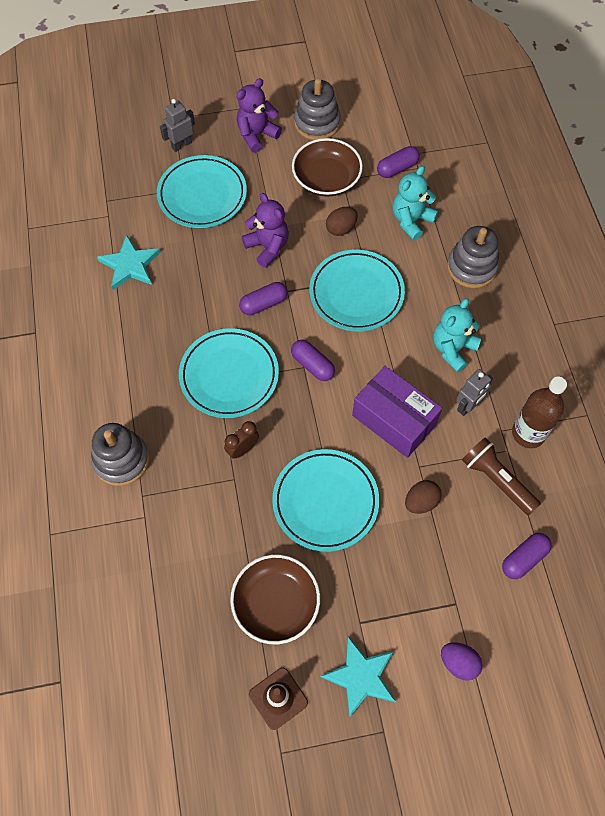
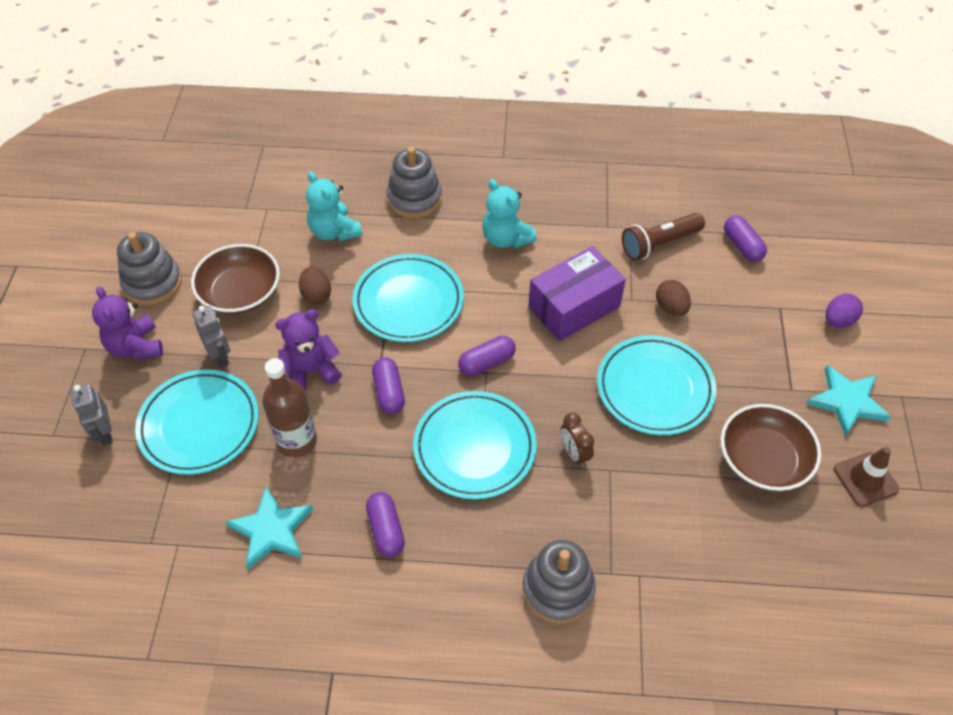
camera: 75 degrees left, 10 degrees down
(397, 168) = (258, 226): purple capsule -> purple capsule (386, 530)
(468, 406) = (574, 244): grey robot -> grey robot (220, 356)
(528, 433) = (615, 208): brown bottle -> brown bottle (297, 441)

